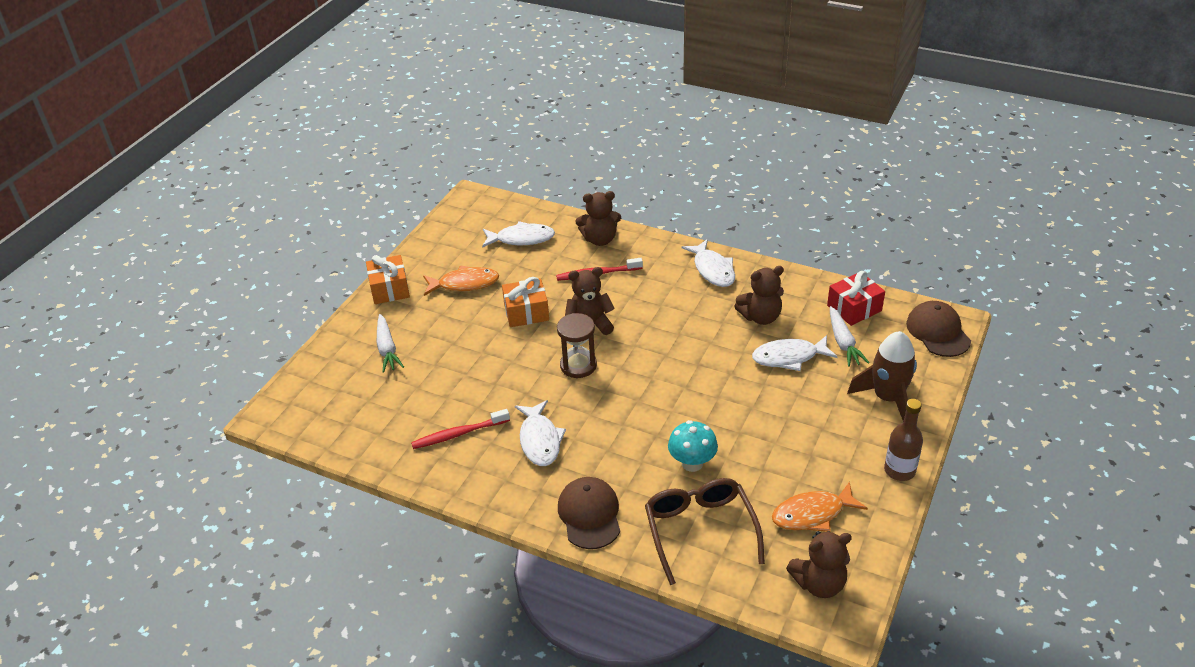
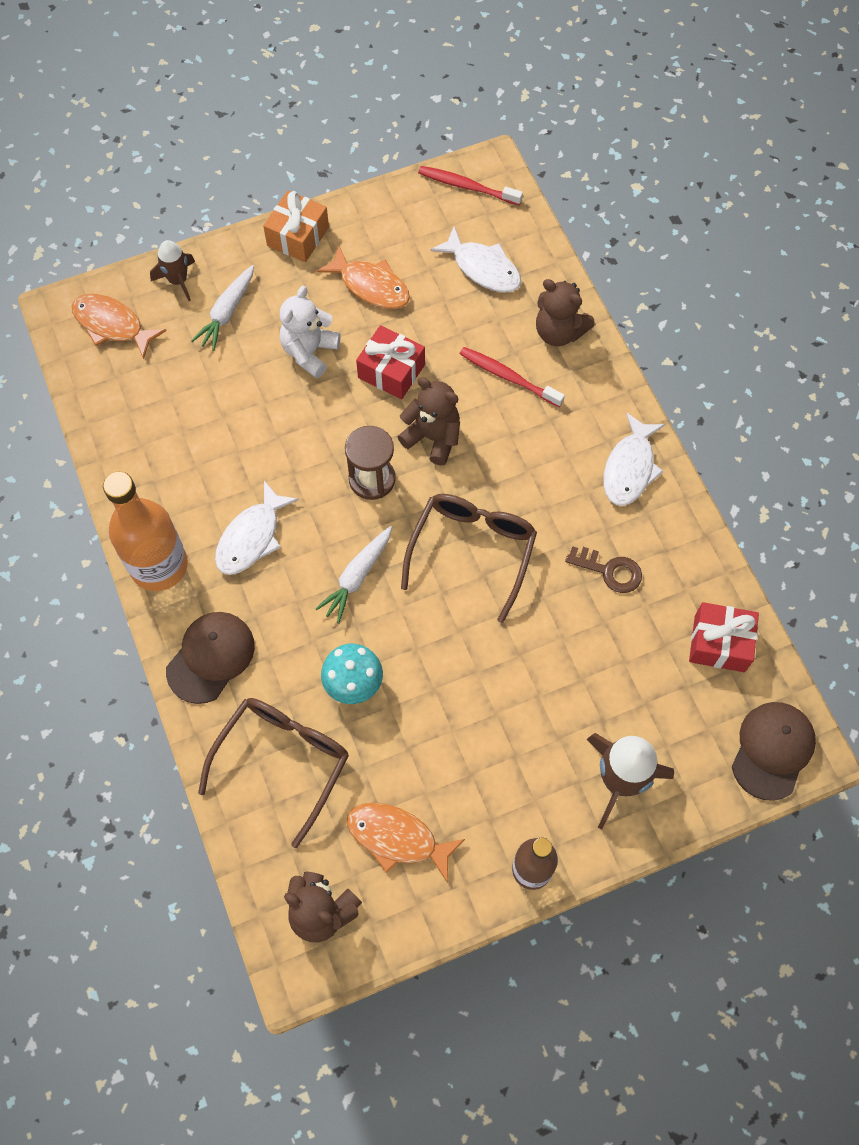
camera: 40 degrees right, 25 degrees up
(314, 401) = (112, 325): none -> orange fish
(334, 354) = (178, 280): none -> brown rocket
(458, 434) = (192, 469): red toothbrush -> red toothbrush (467, 187)
(465, 334) = (309, 352): none -> white teddy bear
(497, 495) = (159, 566): none -> orange bottle
(526, 312) = (391, 371): orange gift -> red gift
(678, 358) = (472, 551): none -> brown glasses
(760, 317) = (609, 571): brown teddy bear -> brown key
(789, 357) = (580, 645): white fish -> none
(843, 342) = (656, 675): white carrot -> white carrot (357, 577)

